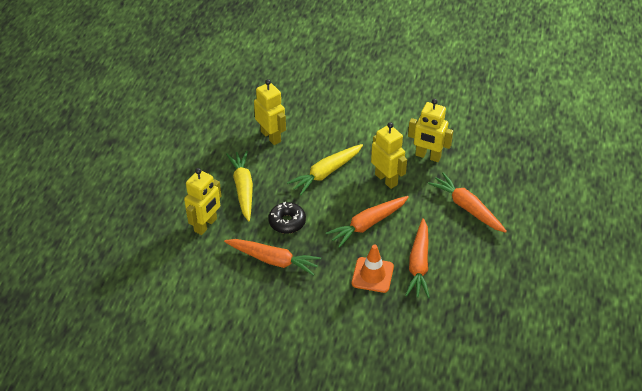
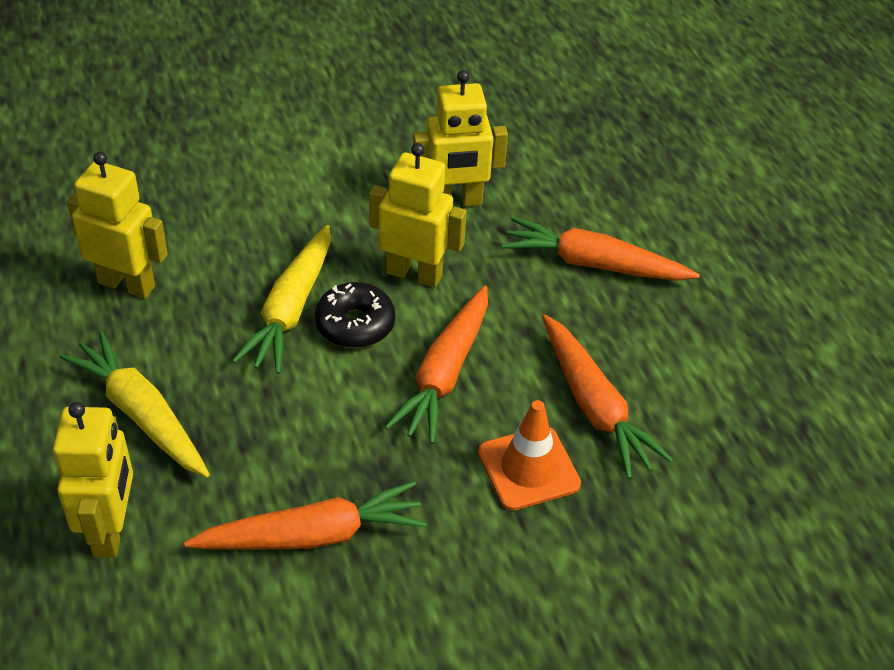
camera: 35 degrees left, 0 degrees up
(287, 222) = (283, 441): black donut -> black donut (355, 324)

